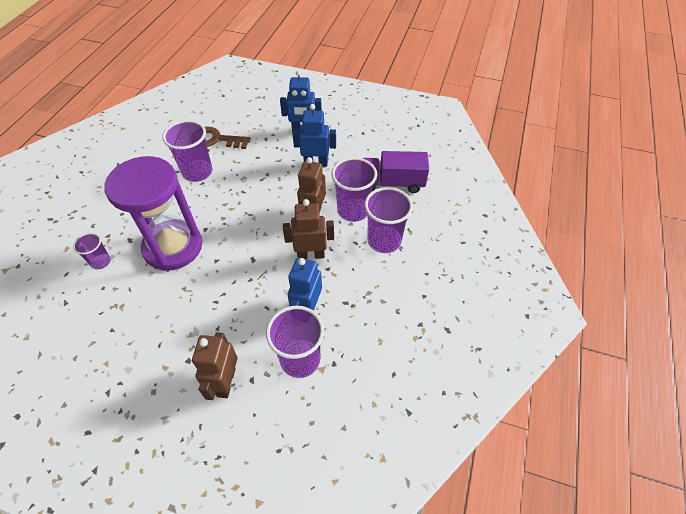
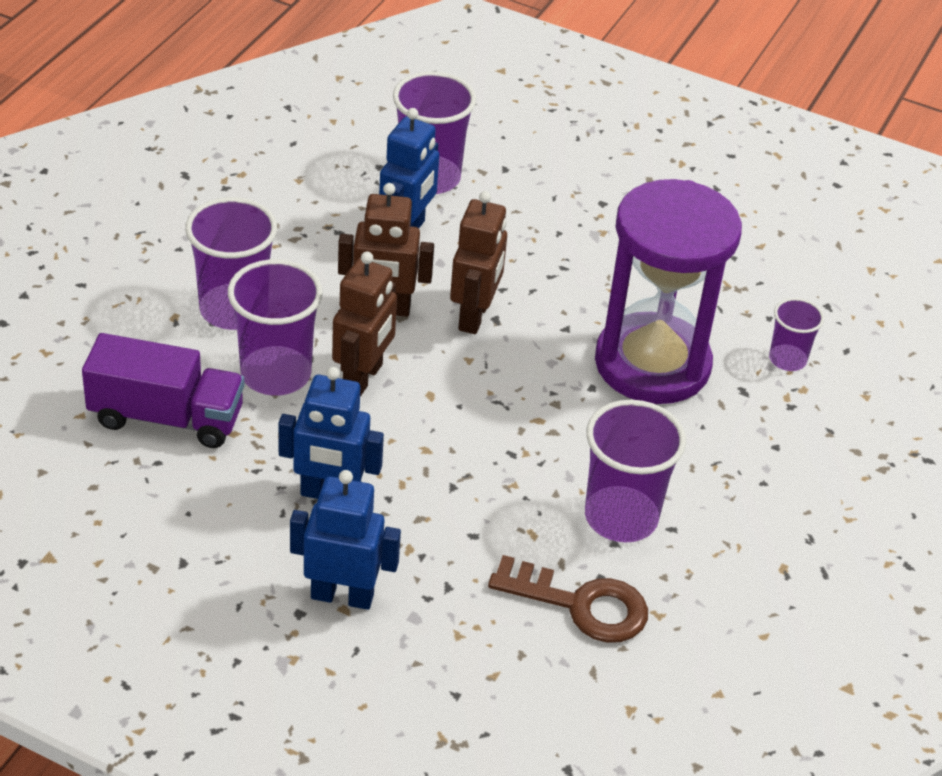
camera: 175 degrees left, 10 degrees down
(225, 382) = (543, 172): brown robot -> brown robot (474, 316)

